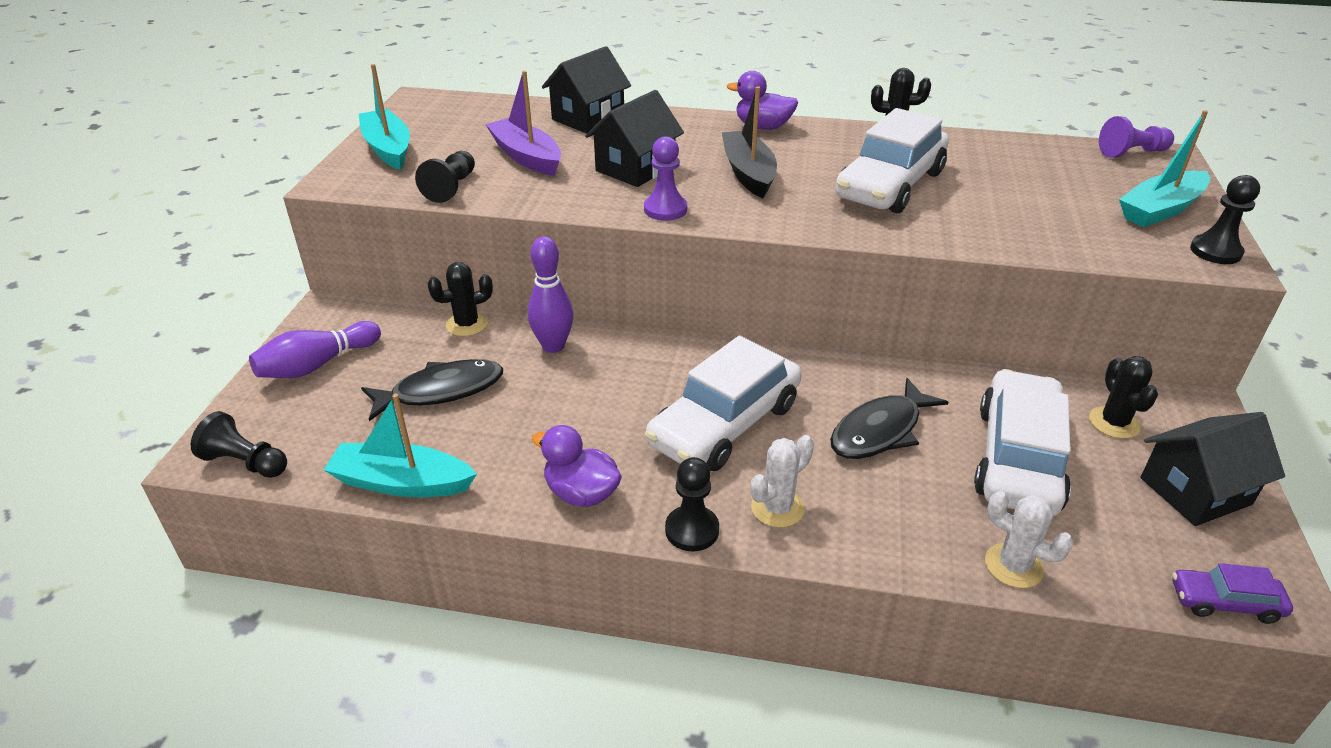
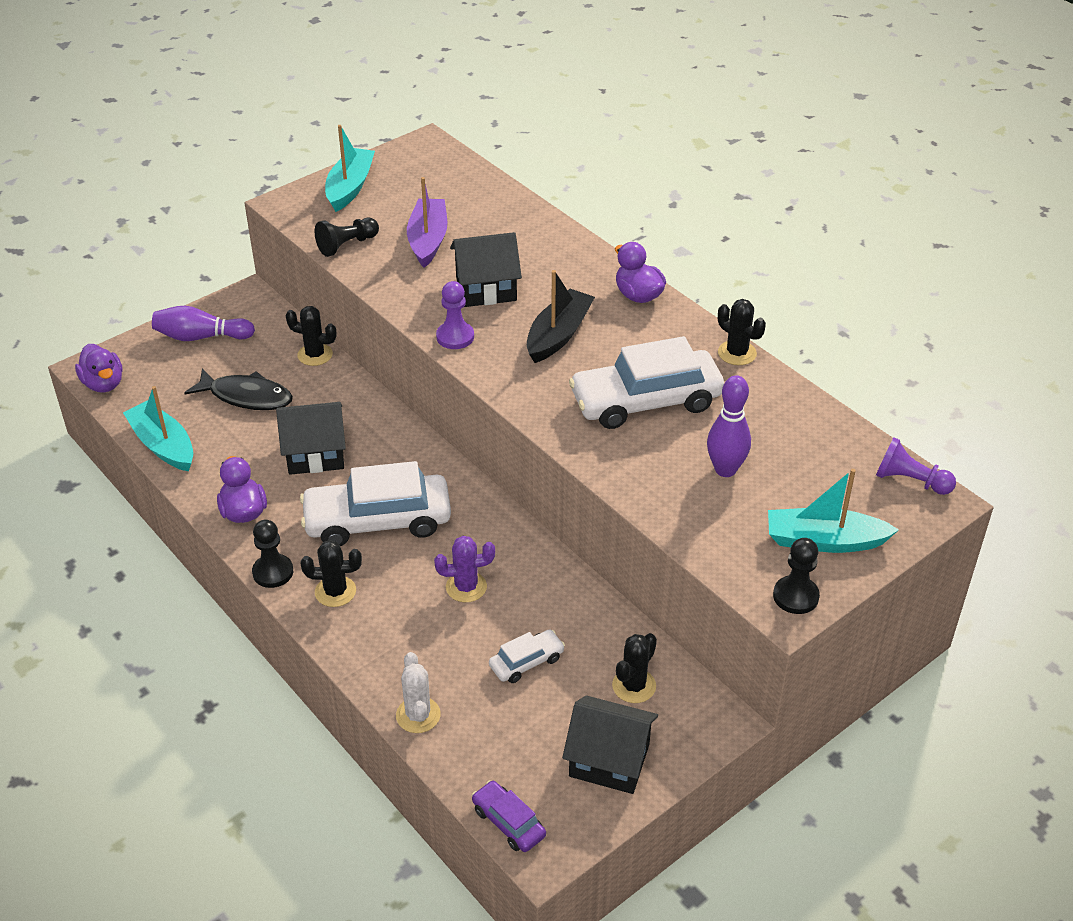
camera: 40 degrees right, 5 degrees up
(245, 462) = (103, 384): black pawn -> purple duck
(553, 346) = (346, 402): purple bowling pin -> purple bowling pin (725, 469)
(588, 118) = (519, 221): black house -> black house (315, 454)
(777, 508) = (335, 591): white cactus -> black cactus
(880, 431) = (466, 587): black fish -> purple cactus
(1018, 458) = (526, 662): white car -> white car, size x0.48

